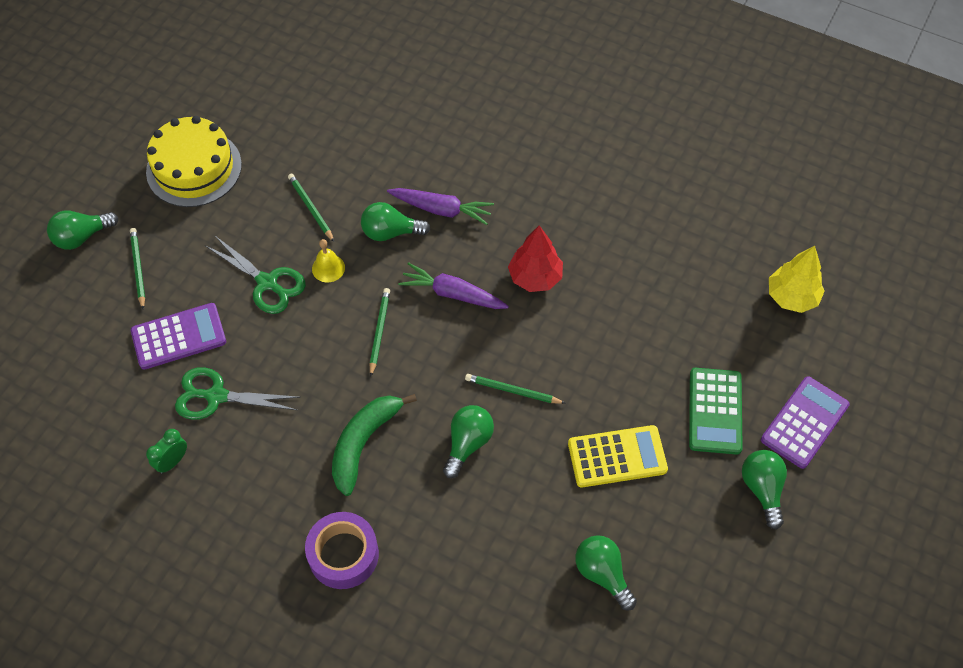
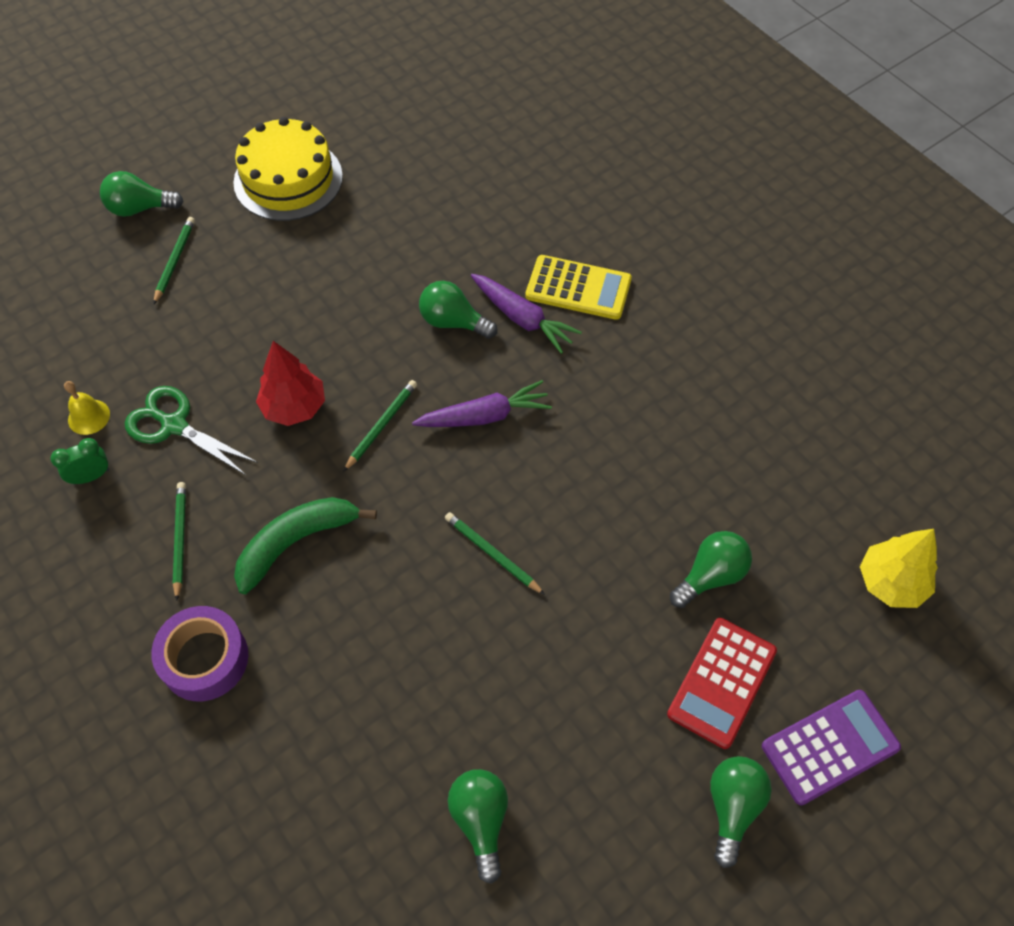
camera: 25 degrees right, 0 degrees up
(179, 337) = (173, 347): purple calculator -> none
(267, 283) = (294, 326): green scissors -> none
(310, 208) = (383, 264): green pencil -> green pencil (180, 539)
(328, 268) = (366, 335): yellow bell -> yellow bell (89, 417)
(453, 294) = (484, 416): purple carrot -> purple carrot turned 120 degrees clockwise
(468, 443) = (409, 593): green light bulb -> green light bulb (711, 576)
(535, 277) = (587, 434): red tree -> red tree (294, 407)
(617, 457) = (573, 685): yellow calculator -> yellow calculator (578, 288)
(715, 411) = (722, 682): green calculator -> red calculator

